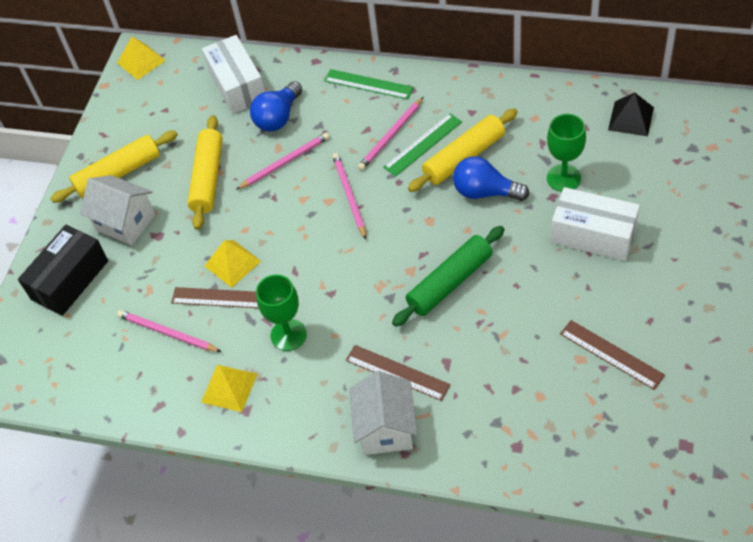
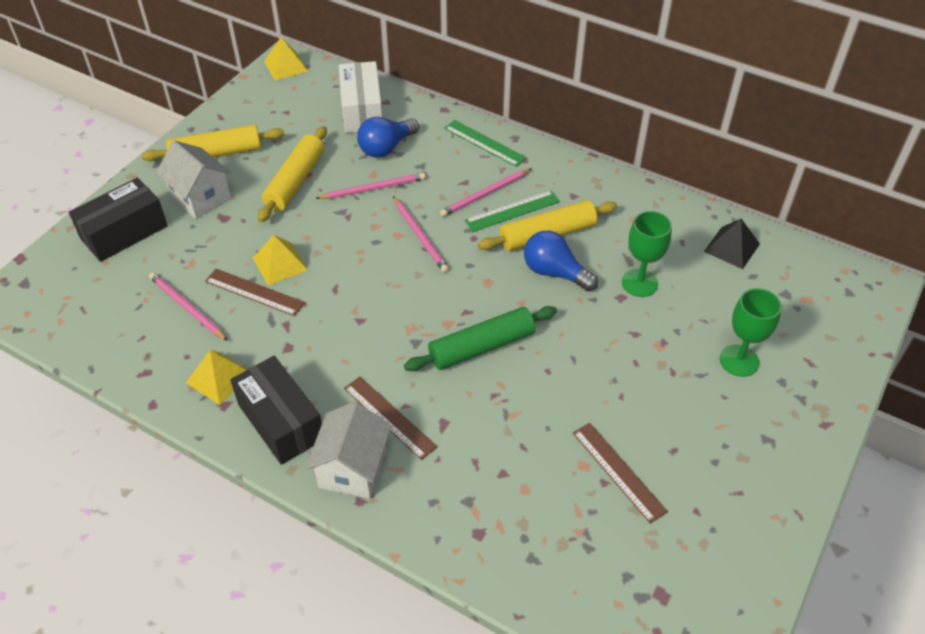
camera: 10 degrees right, 5 degrees down
(288, 335) = (300, 346): green goblet -> green goblet (739, 360)
(304, 408) = (281, 421): none -> black box
(349, 196) = (420, 236): pink pencil -> pink pencil turned 150 degrees clockwise
(593, 235) = (648, 346): white box -> none

